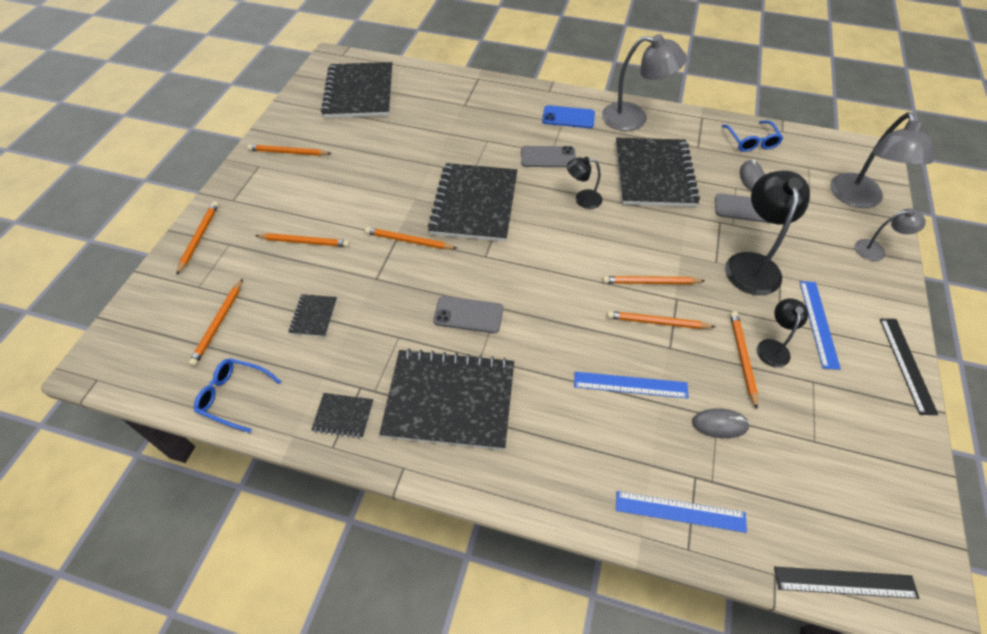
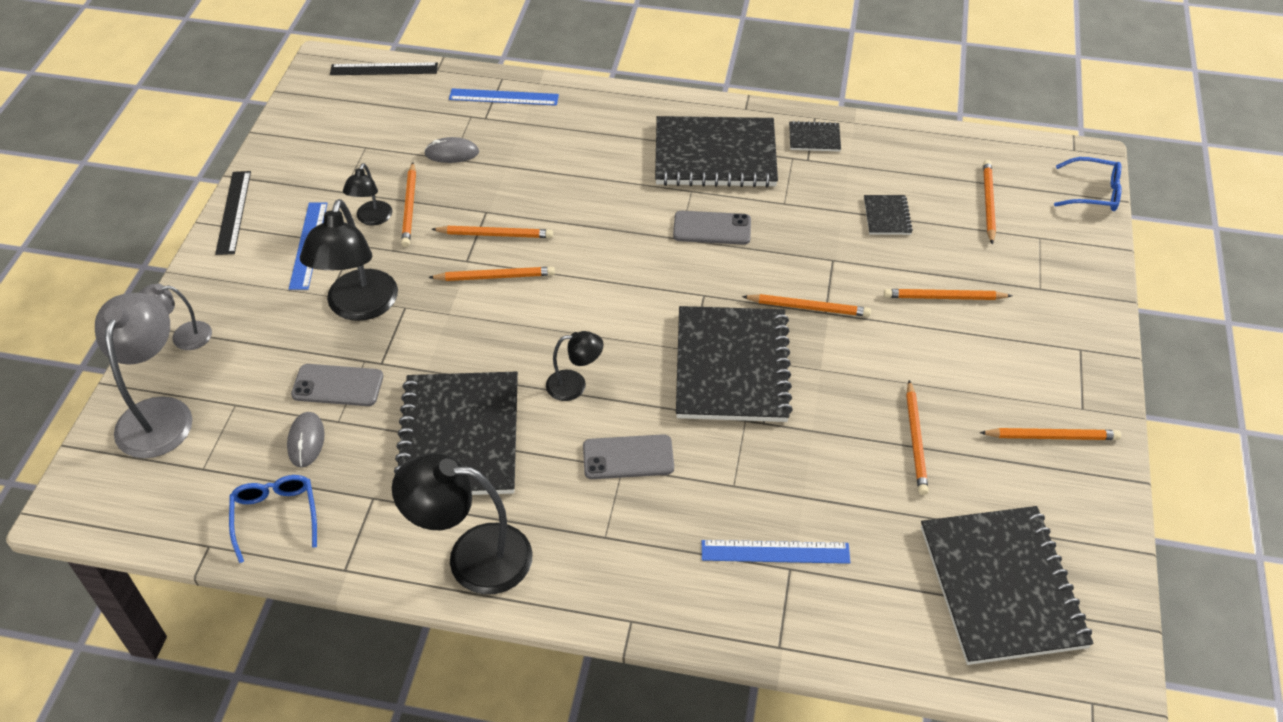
camera: 175 degrees right, 5 degrees down
(199, 238) = (1084, 293): orange pencil -> orange pencil (915, 440)
(234, 396) = (927, 145): blue glasses -> blue glasses (1093, 192)
(568, 117) = (594, 550): blue phone -> none
(630, 385) = (534, 177): blue ruler -> blue ruler (775, 552)
(634, 118) = (472, 557): grey lamp -> black lamp

